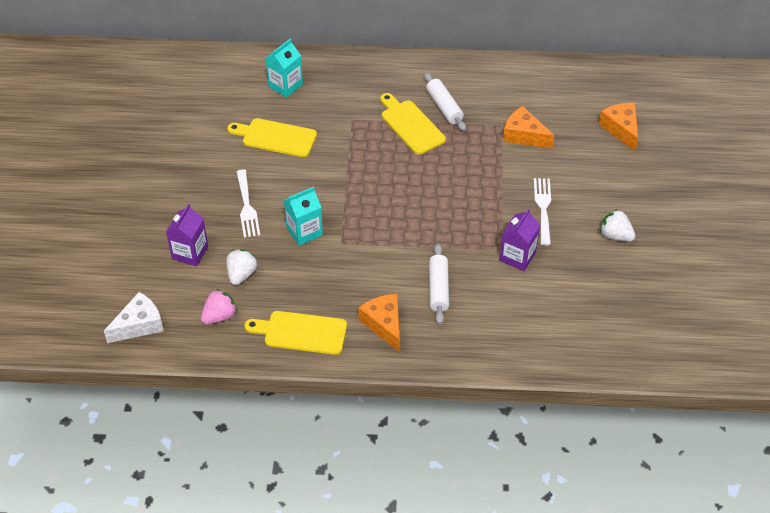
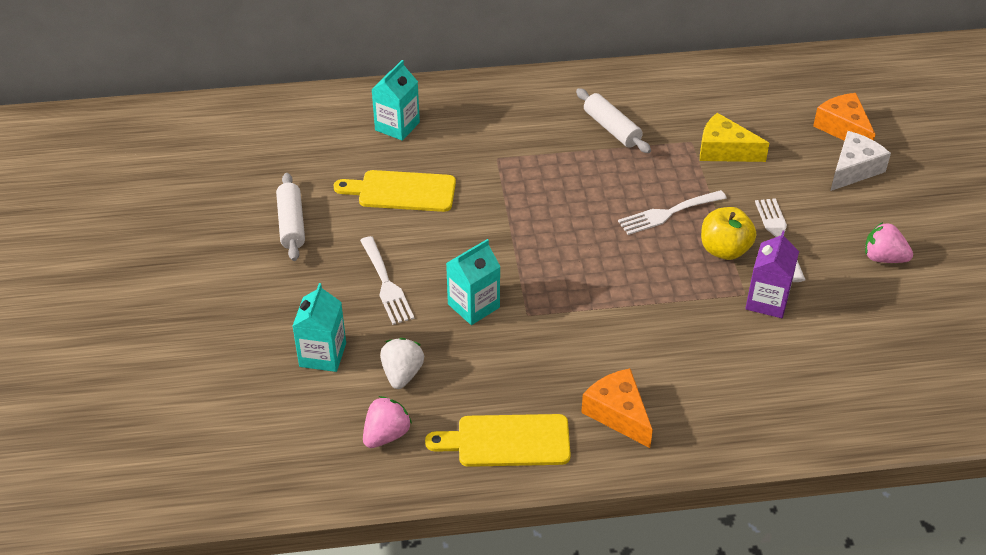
camera: 10 degrees left, 5 degrees down
(139, 325) = (274, 463): white cheese -> white cheese (854, 169)
(190, 253) = (322, 355): purple carton -> turquoise carton
(411, 125) = (575, 155): yellow cutting board -> none
(438, 288) = (676, 356): white rolling pin -> white rolling pin (291, 224)
(465, 180) = (668, 213): none -> white fork
(498, 213) = (724, 250): none -> yellow apple
(524, 135) = (724, 150): orange cheese -> yellow cheese
(615, 235) = (883, 258): white strawberry -> pink strawberry

